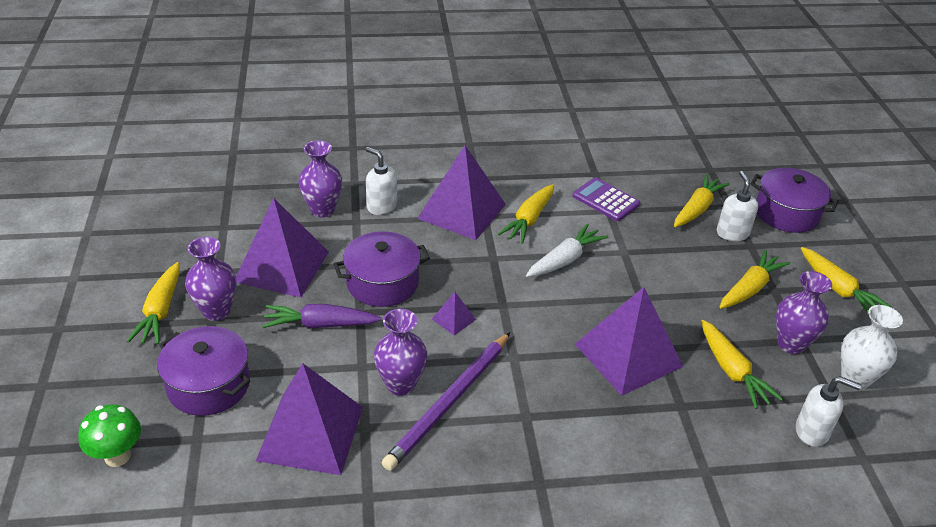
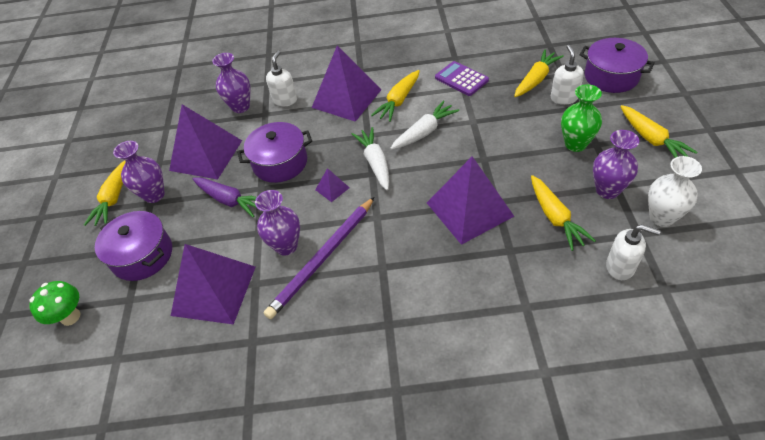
camera: 10 degrees right, 10 degrees up
(320, 324) = (230, 200): purple carrot -> purple carrot turned 150 degrees counterclockwise
(381, 206) = (285, 100): white soap dispenser -> white soap dispenser turned 60 degrees clockwise
(506, 292) = (375, 163): none -> white carrot
(750, 288) = (575, 144): yellow carrot -> green vase

